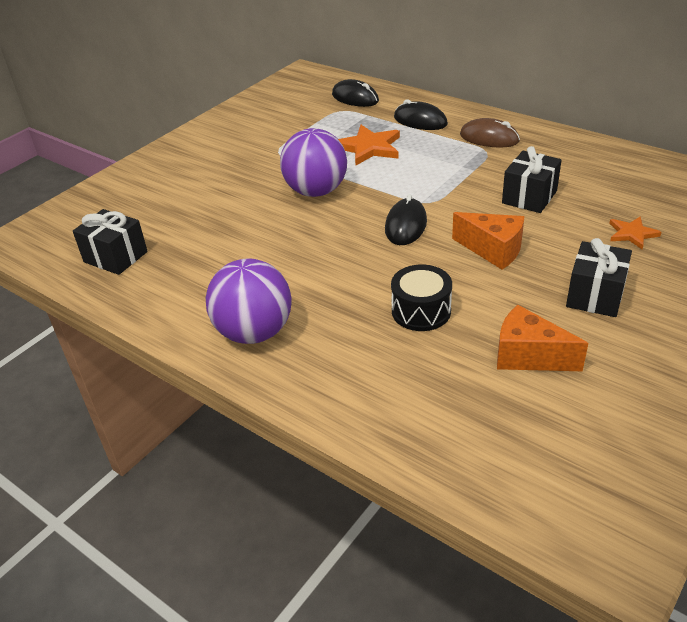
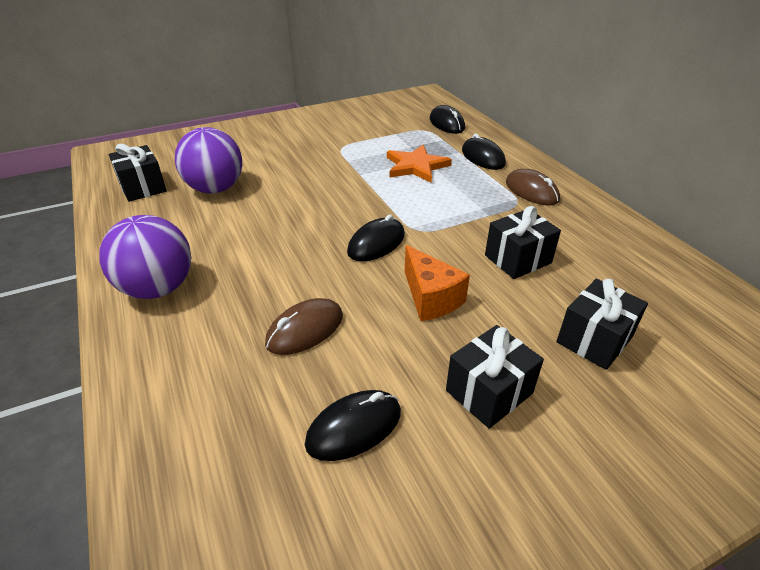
camera: 25 degrees right, 0 degrees up
(316, 191) = (335, 188): purple ball -> purple ball (215, 189)
(421, 311) = (305, 330): black drum -> brown mouse
(528, 356) = (354, 428): orange cheese -> black mouse
(632, 234) = (594, 340): orange star -> black gift

